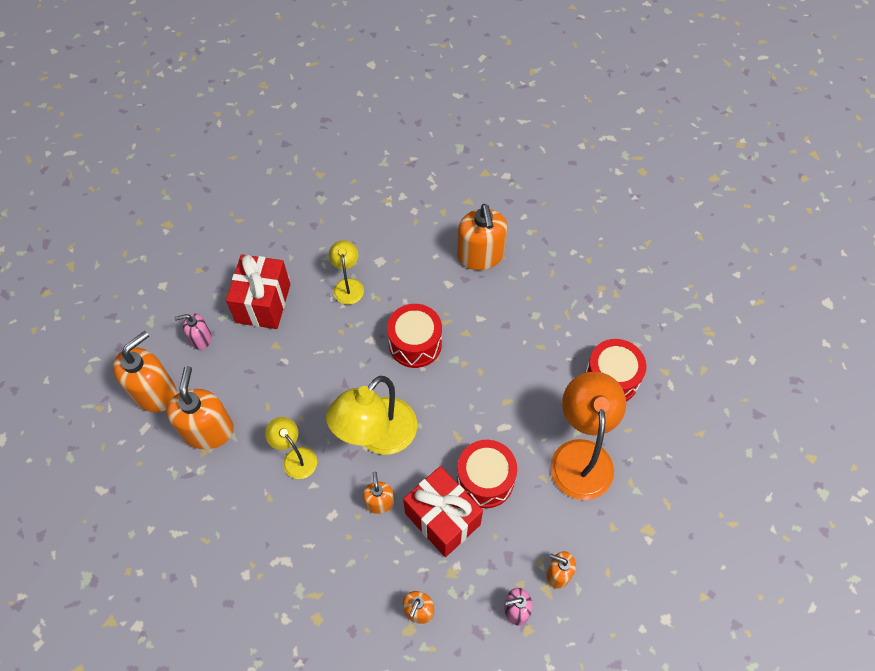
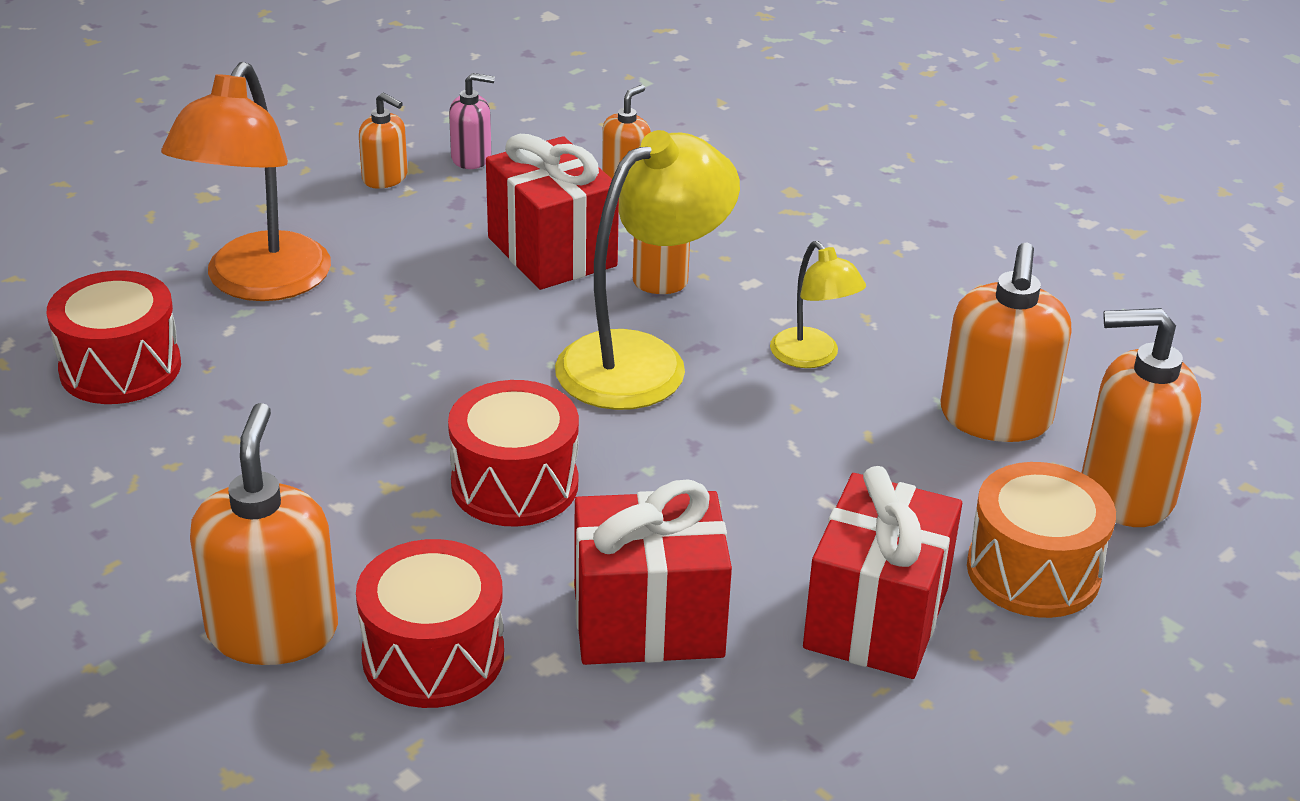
camera: 170 degrees left, 25 degrees down
(155, 392) = (1126, 493): orange soap dispenser -> orange soap dispenser turned 45 degrees clockwise
(200, 339) = (1033, 571): pink soap dispenser -> orange drum
(348, 285) = (648, 621): yellow lamp -> red gift
(485, 480) = (454, 281): red drum -> red drum (433, 655)

